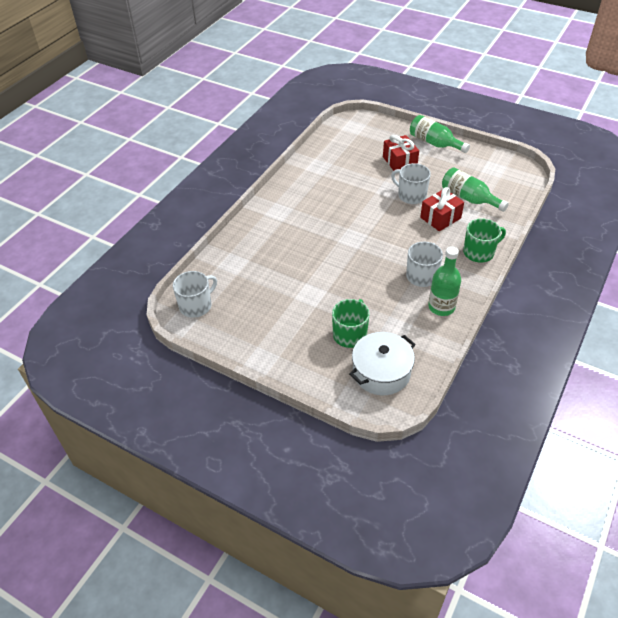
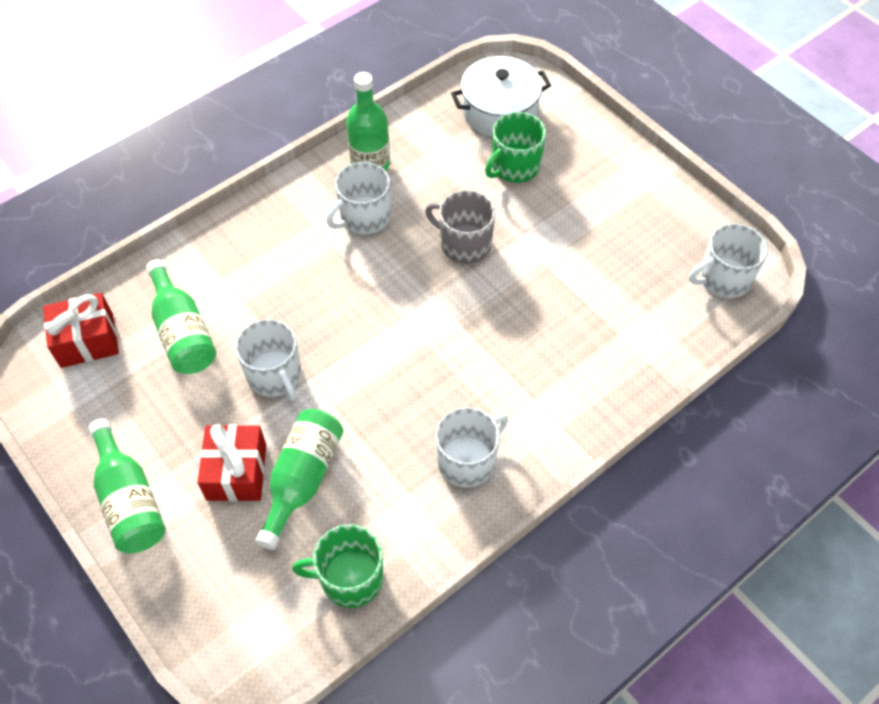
camera: 160 degrees left, 10 degrees up
(302, 191) = (467, 460): none -> white mug
(356, 279) = (464, 244): none -> grey mug
(370, 167) = (302, 479): none -> green bottle
(440, 218) = (261, 308): red gift -> red gift (87, 340)
(479, 252) = (253, 226): green mug -> green mug (350, 578)

